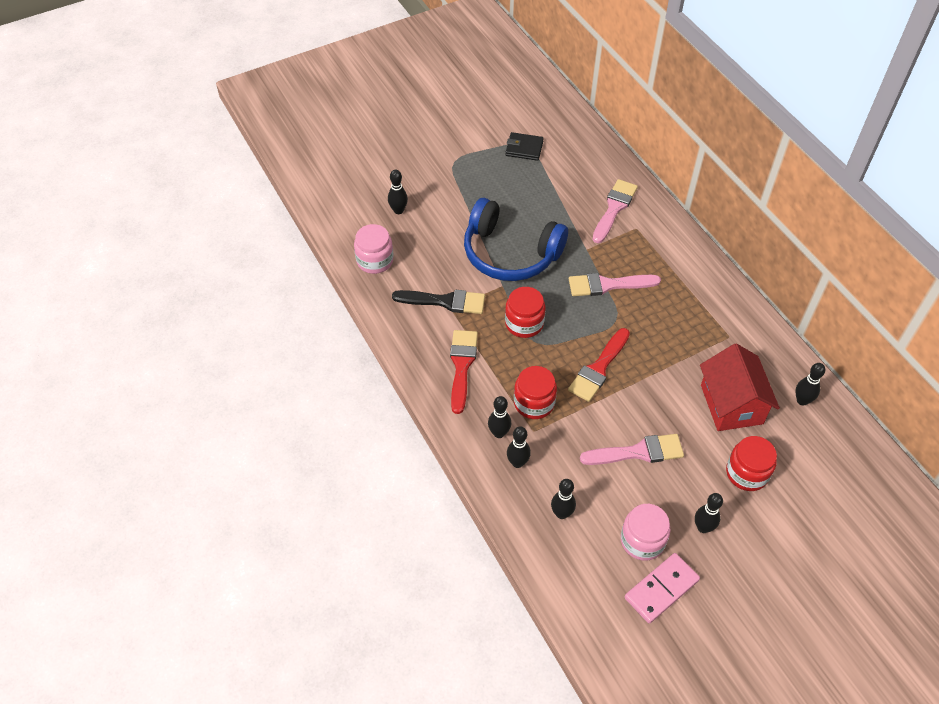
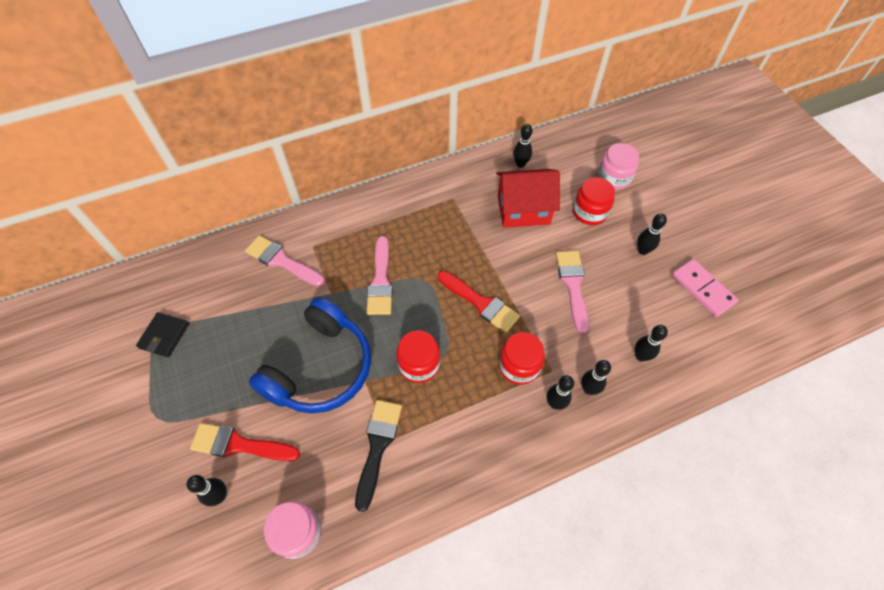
camera: 85 degrees left, 5 degrees up
(462, 366) = (469, 434): red brush -> red brush (239, 444)
(642, 540) = (660, 296): pink jar -> pink jar (613, 178)

